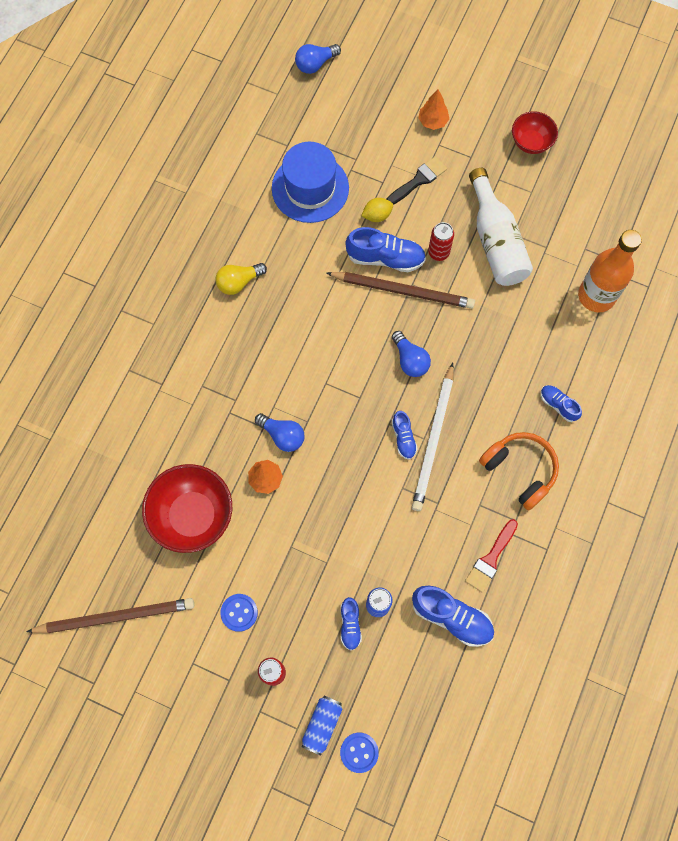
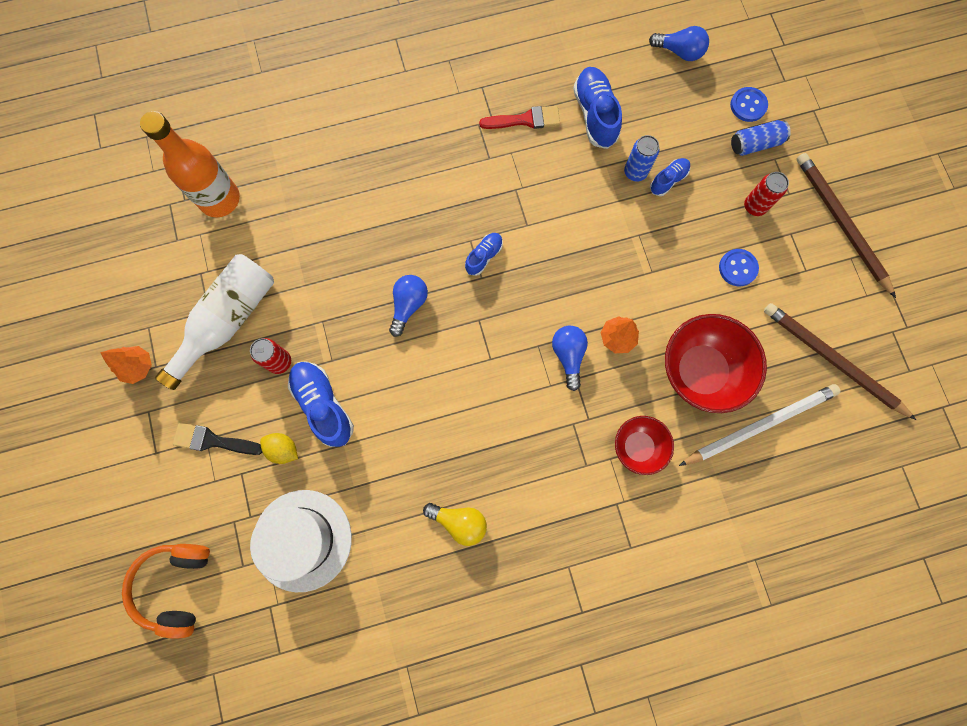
camera: 130 degrees left, 5 degrees up
(310, 188) = (302, 540): blue hat -> white hat
(315, 64) = (144, 664): blue light bulb -> blue light bulb (679, 52)
(402, 291) = (345, 364): brown pencil -> brown pencil (841, 224)
(432, 121) = (131, 480): orange tree -> orange tree (138, 367)
(434, 439) = (464, 232): white pencil -> white pencil (759, 425)
(520, 470) = (434, 149): orange headphones -> orange headphones (175, 585)
(531, 142) = (89, 367): red bowl -> red bowl (638, 447)
(558, 405) = (351, 160): blue shoe -> none

